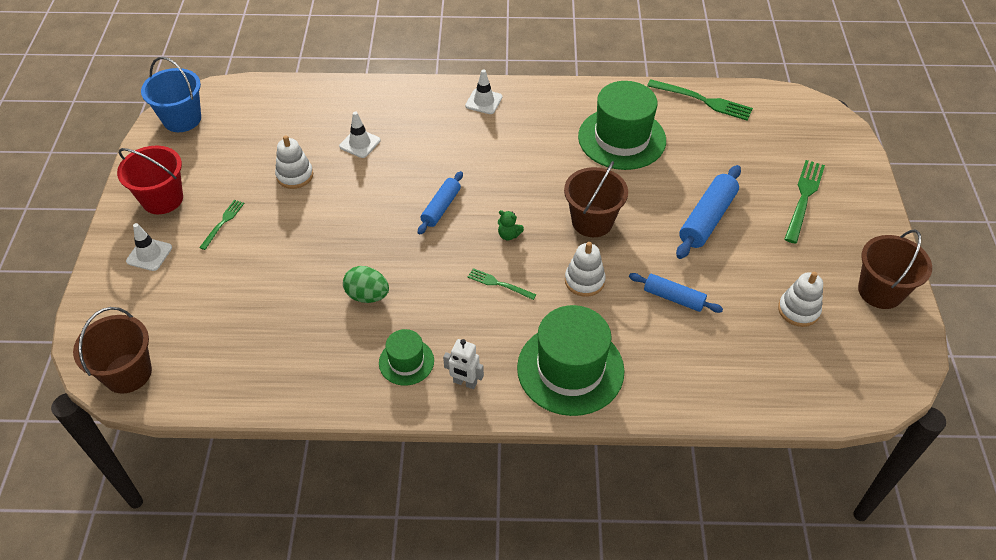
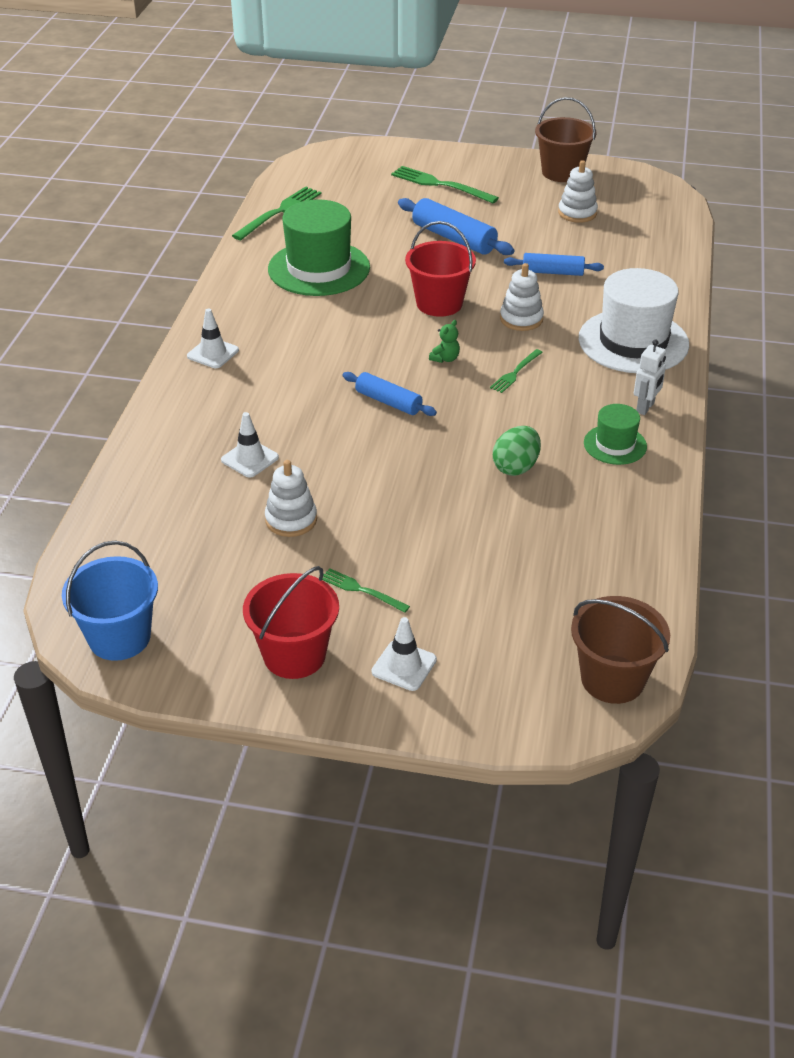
camera: 80 degrees left, 10 degrees down
(570, 369) = (633, 341): green hat -> white hat
(592, 221) = (439, 303): brown bucket -> red bucket
(673, 298) = (552, 272): blue rolling pin -> blue rolling pin turned 60 degrees clockwise

